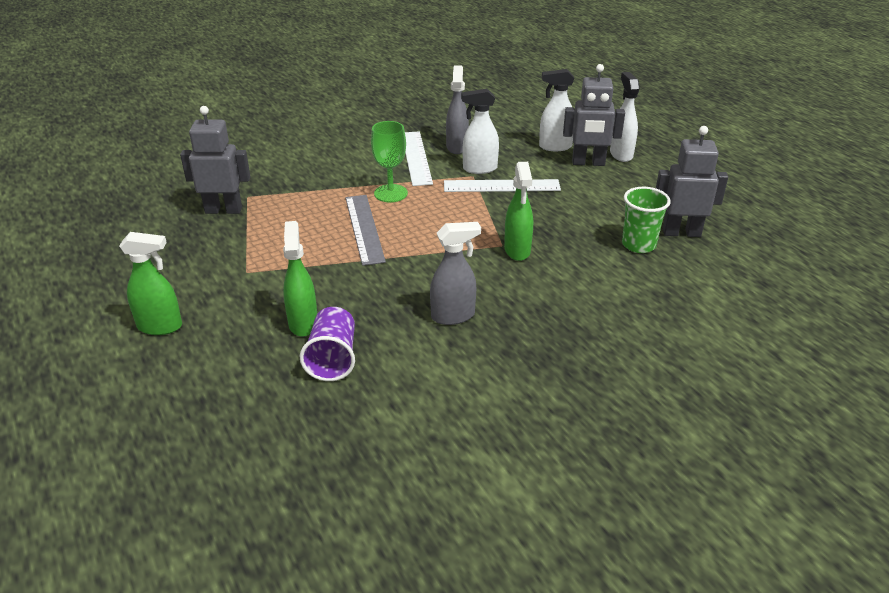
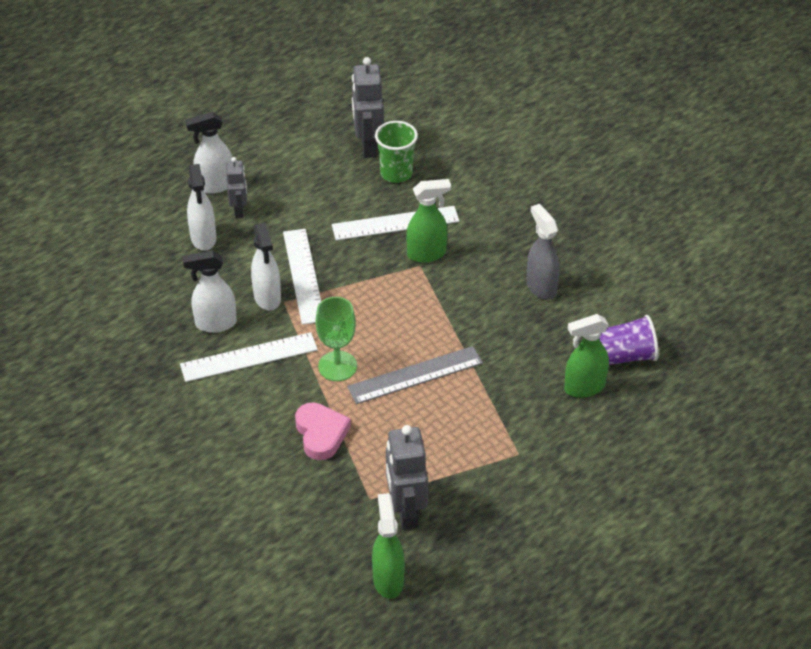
camera: 100 degrees left, 10 degrees up
(160, 326) = (624, 494): green spray bottle -> green spray bottle (388, 579)
(323, 181) = (321, 434): none -> pink heart
(457, 147) = (215, 323): grey spray bottle -> white spray bottle
(563, 237) = (395, 223): none -> white ruler
(588, 163) = (239, 210): grey robot -> grey robot, size x0.61

